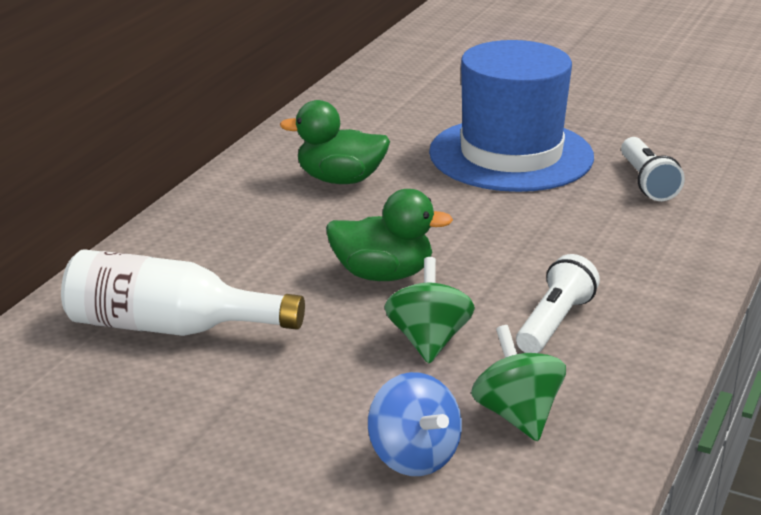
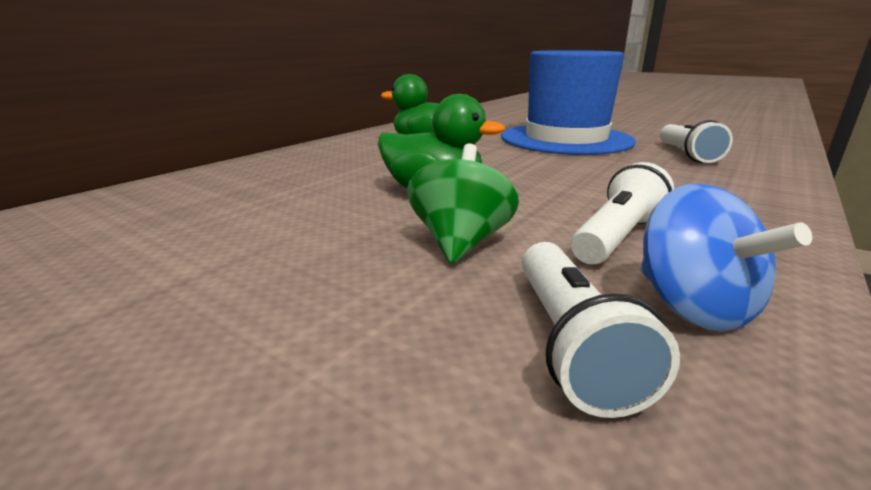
camera: 10 degrees right, 5 degrees down
(170, 327) = (194, 213): white bottle -> none
(413, 457) = (373, 401): blue spinning top -> blue spinning top (693, 307)
(517, 415) = (571, 343): green spinning top -> white flashlight

